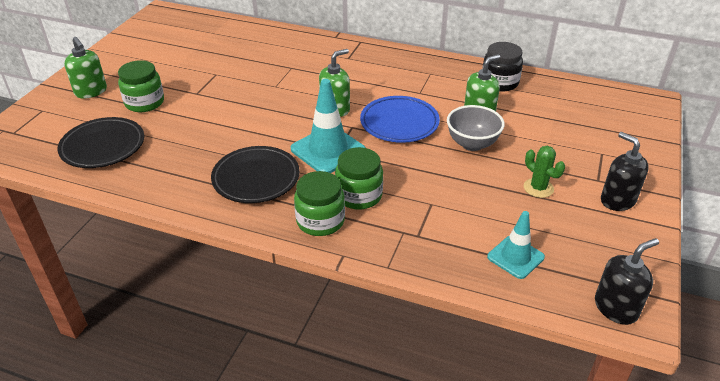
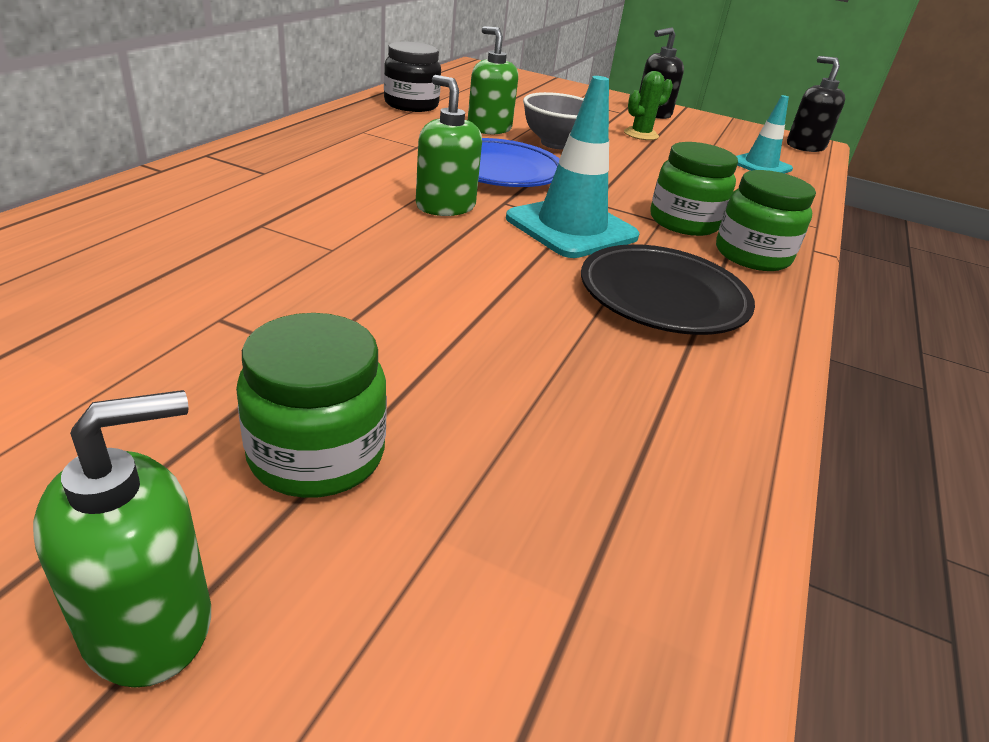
camera: 90 degrees left, 5 degrees down
(103, 147) = (560, 543): black plate -> none

